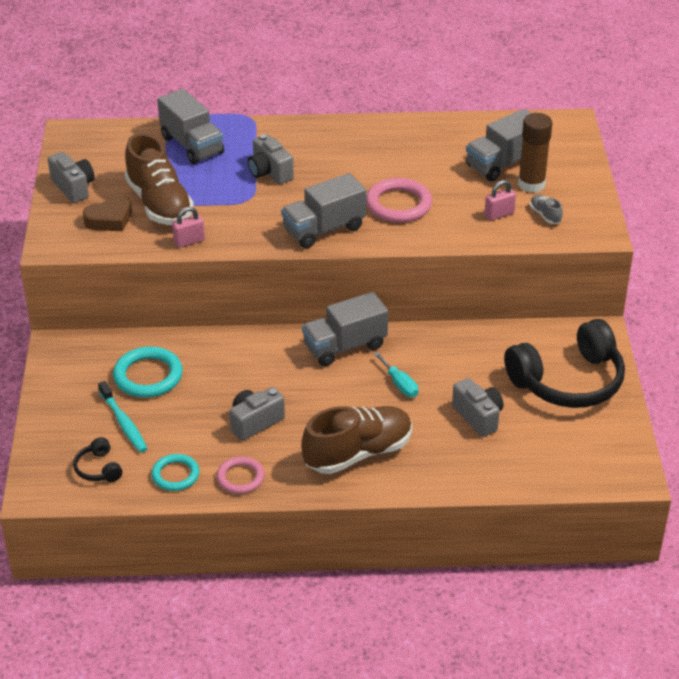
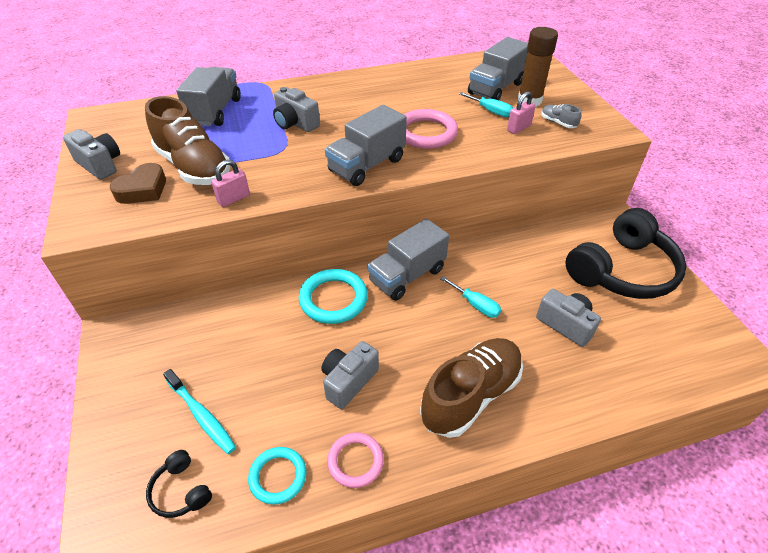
camera: 15 degrees left, 5 degrees up
(148, 376) = (218, 349): turquoise ring -> turquoise ring (333, 299)
(192, 145) = (215, 111): grey truck -> grey truck turned 120 degrees counterclockwise
(481, 190) = (491, 111): none -> turquoise screwdriver

